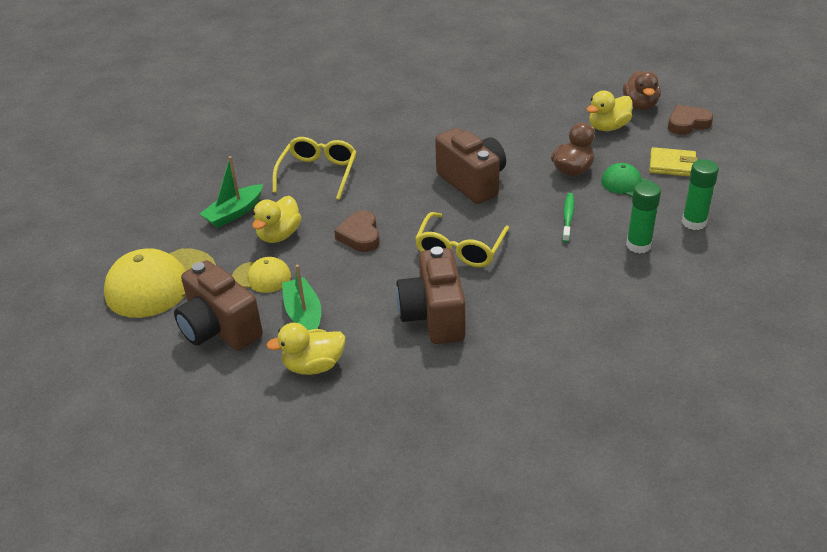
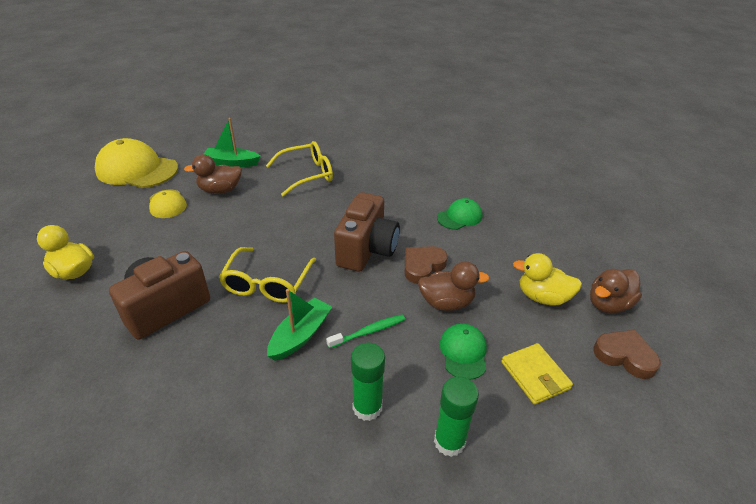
camera: 50 degrees right, 0 degrees up
(219, 329) = (99, 212): brown camera -> none
(279, 235) = (220, 190): yellow duck -> brown duck
(303, 315) = (133, 240): green boat -> green boat (300, 335)
(360, 235) = (246, 225): brown heart -> brown heart (422, 266)
(460, 249) = (267, 283): yellow glasses -> yellow glasses turned 60 degrees counterclockwise
(481, 119) = (459, 217): none -> green cap

